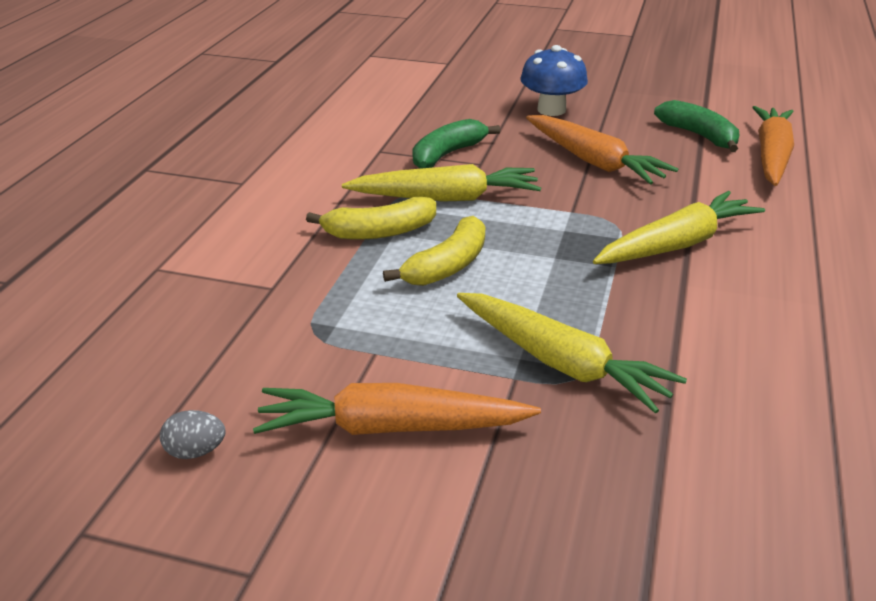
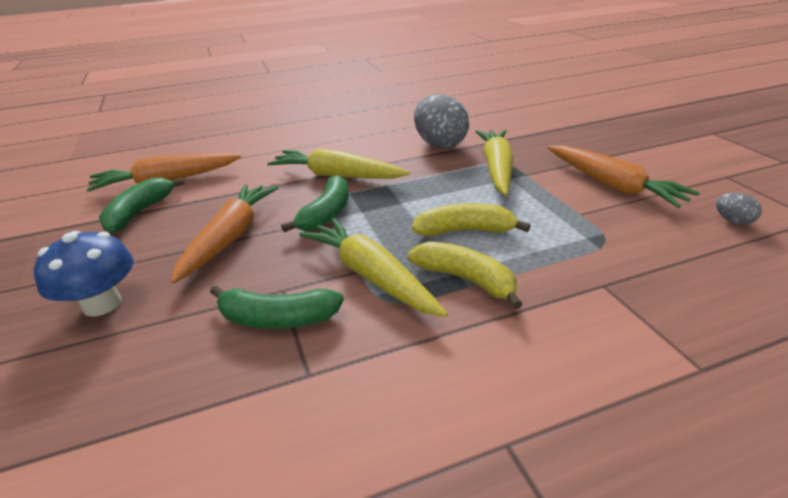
camera: 125 degrees left, 0 degrees up
(583, 211) = (326, 213): none -> green banana
(708, 361) = (440, 144): none -> grey egg

